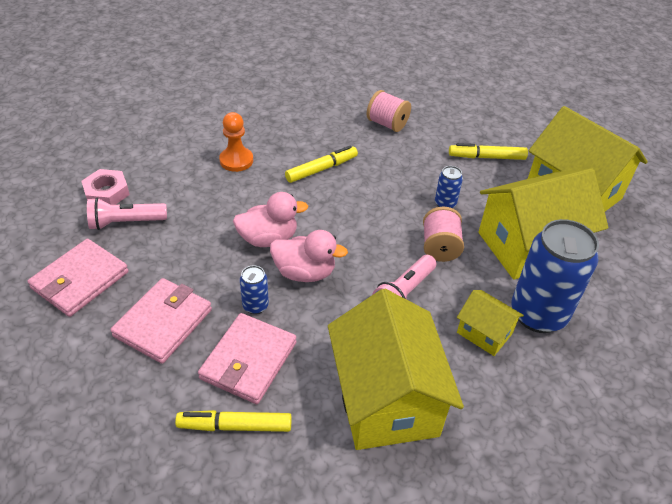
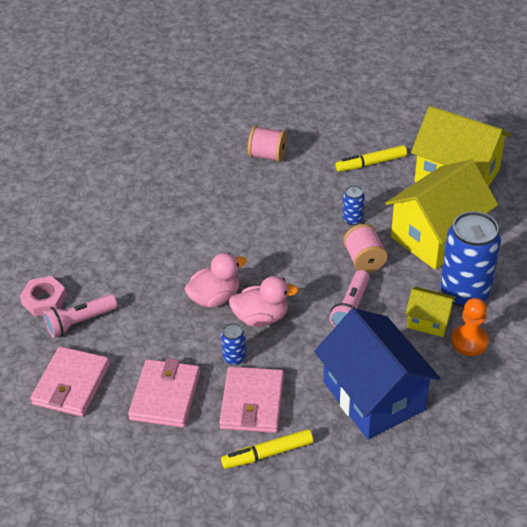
camera: 15 degrees left, 0 degrees up
(236, 160) = (147, 233): orange pawn -> orange pawn (469, 341)
(321, 169) = (229, 219): yellow marker -> none
(386, 399) = (374, 396): yellow house -> blue house

